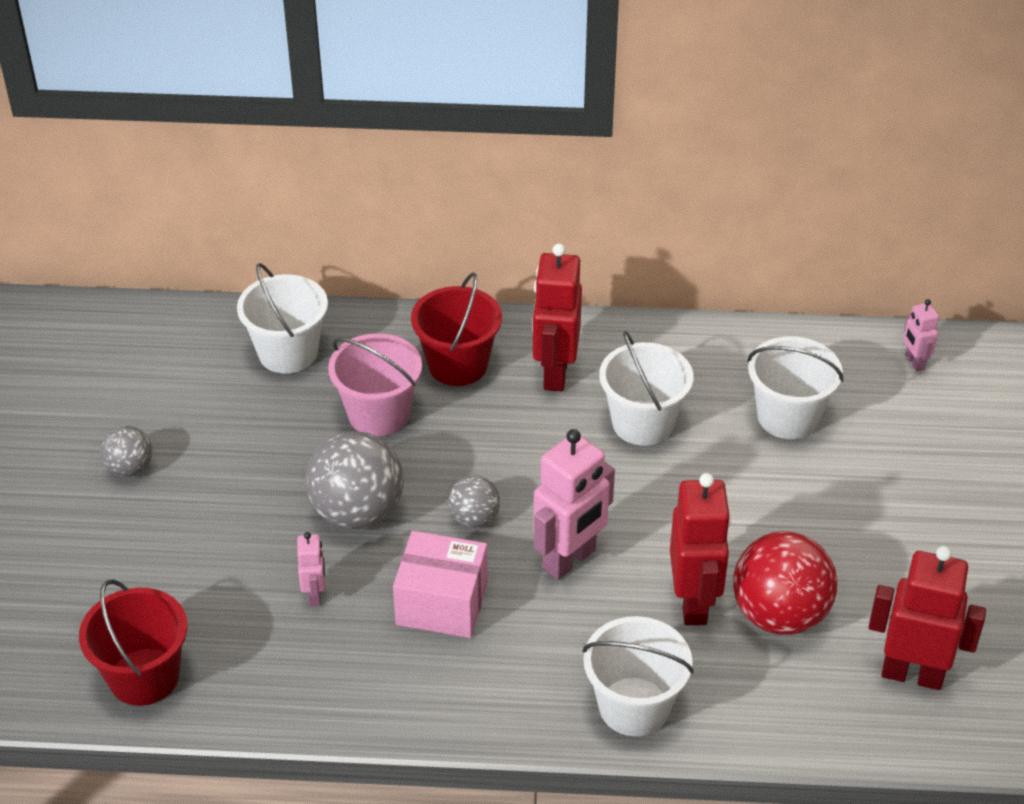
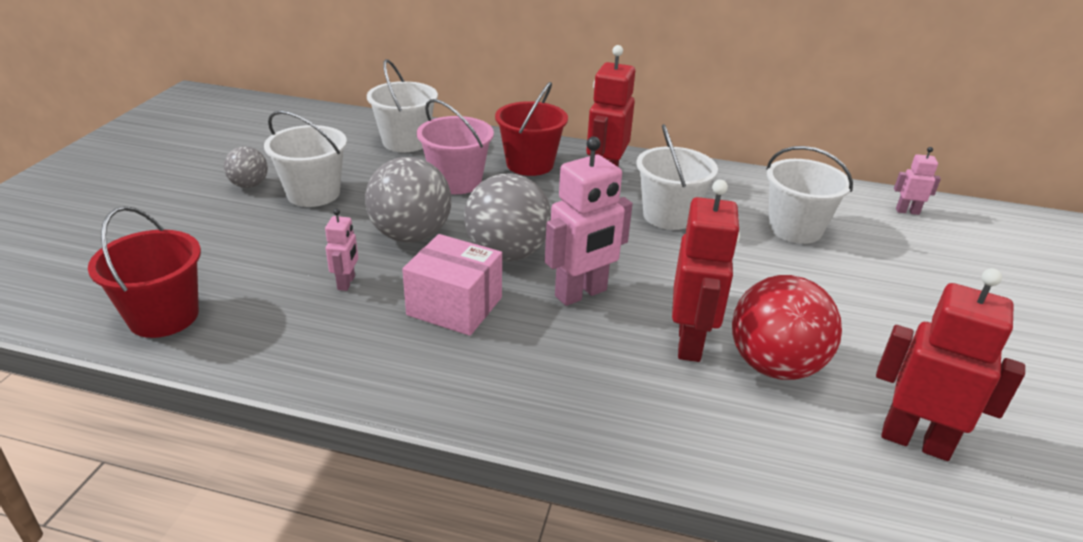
camera: 10 degrees right, 10 degrees down
(474, 518) = (507, 253): grey ball -> grey ball, size x1.87
(634, 706) = (612, 419): white bucket -> white bucket (313, 193)
(914, 362) = (907, 211): pink robot -> pink robot turned 105 degrees clockwise

